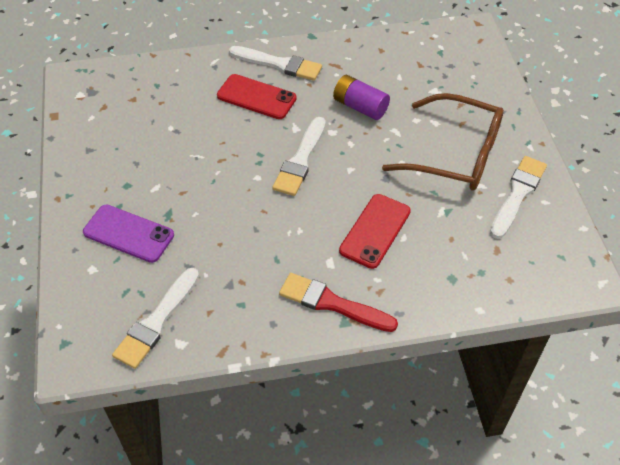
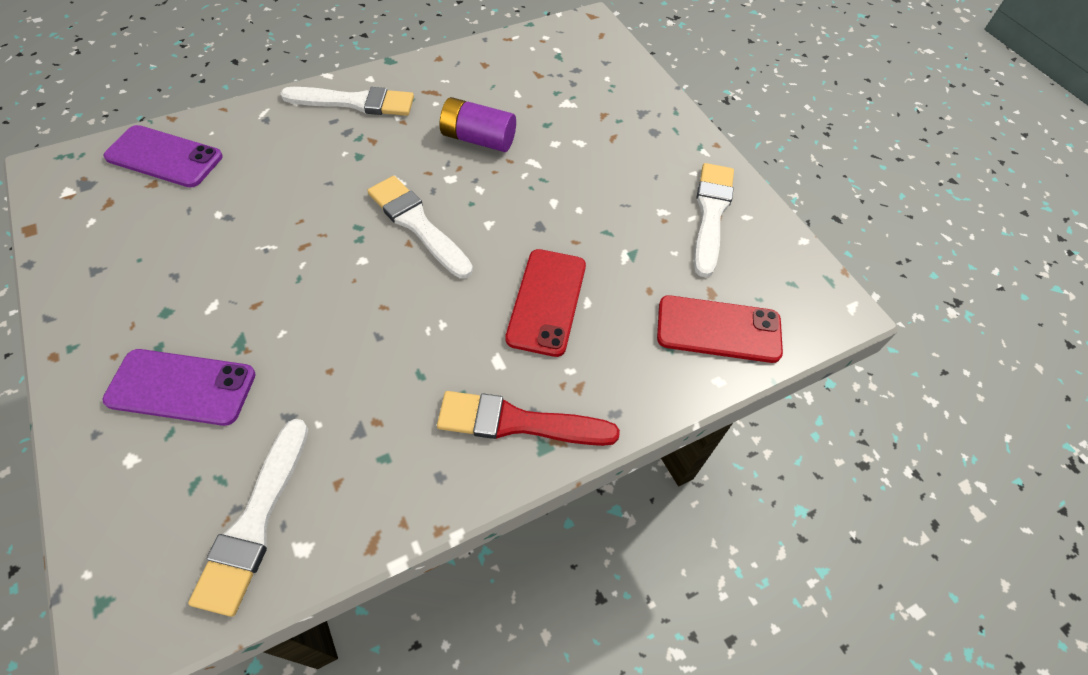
camera: 20 degrees left, 5 degrees up
(143, 82) = (164, 157): none -> purple phone
(256, 97) = (334, 150): red phone -> red phone (718, 329)
(300, 160) = (417, 224): white brush -> white brush turned 135 degrees clockwise
(455, 154) = (618, 178): brown glasses -> none

